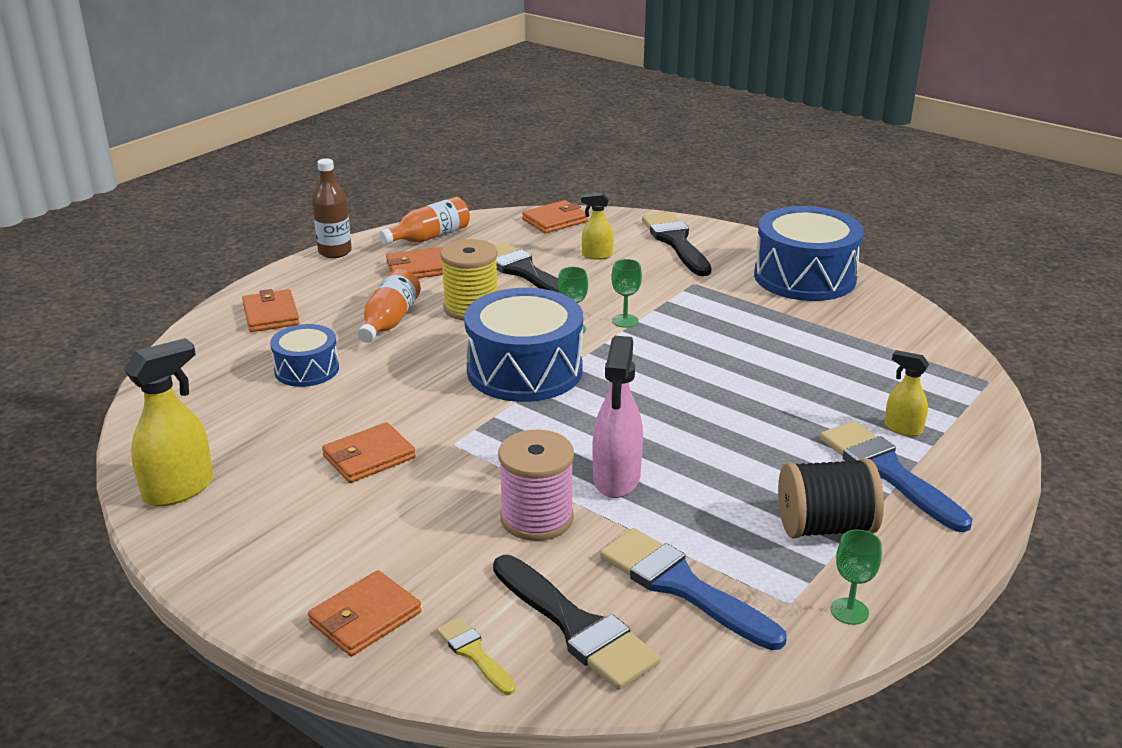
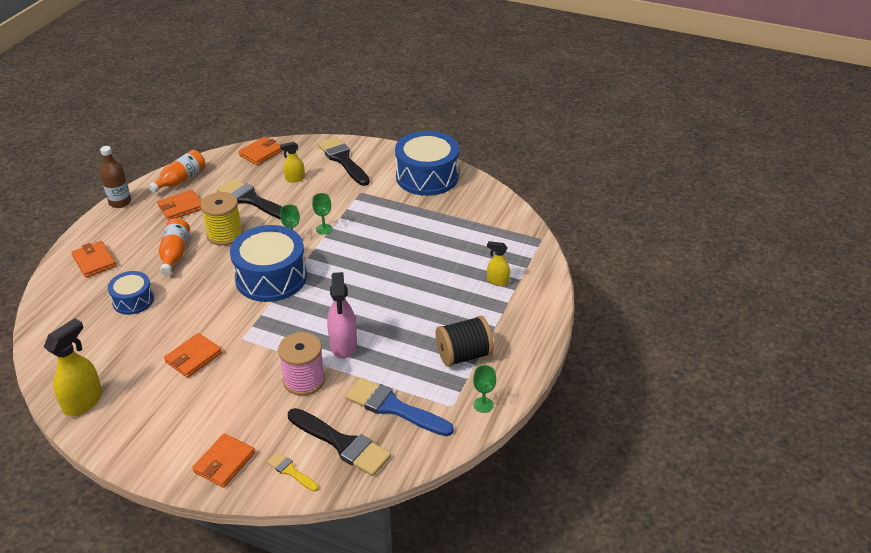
camera: 15 degrees left, 10 degrees up
(887, 472) = (492, 312): blue brush -> none

